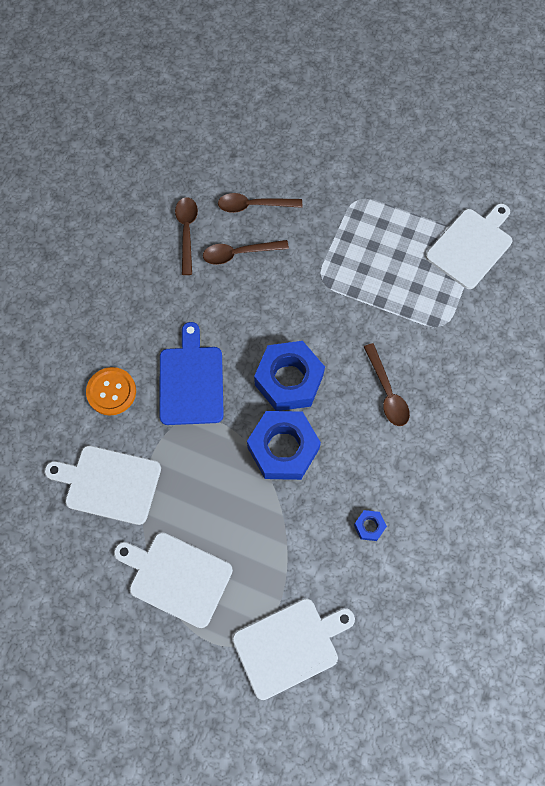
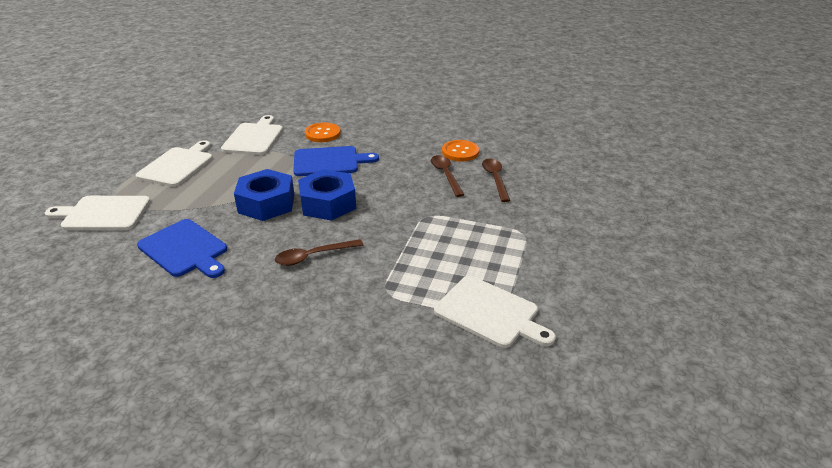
camera: 85 degrees right, 35 degrees down
(187, 232) = (460, 152): brown spoon -> orange button
(289, 645) = (103, 213): white cutting board -> white cutting board turned 120 degrees clockwise
(369, 526) = (185, 249): blue nut -> blue cutting board

